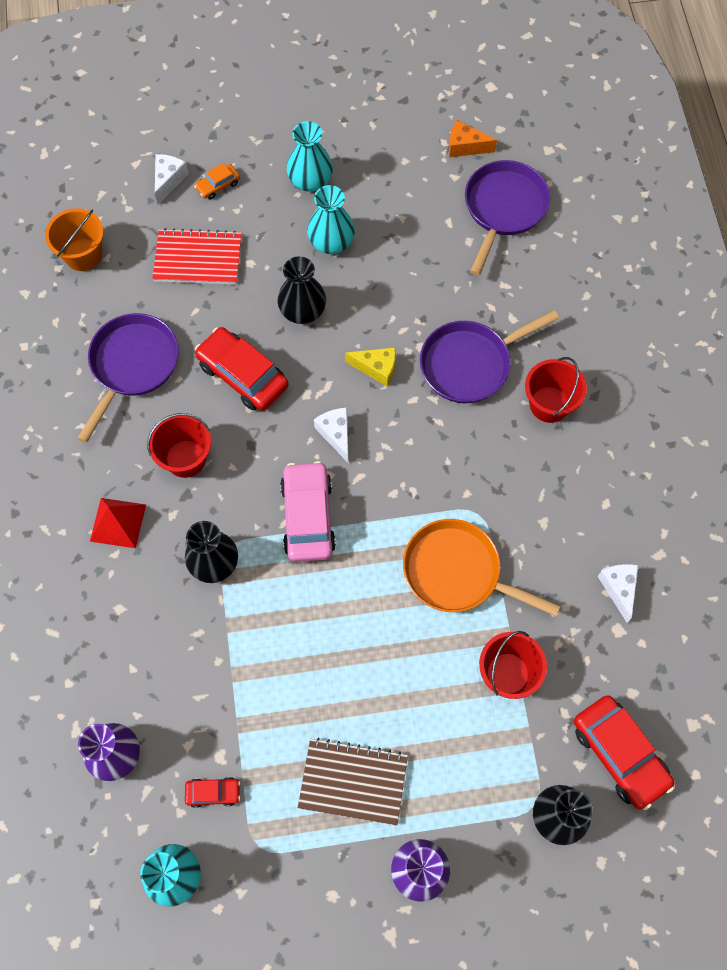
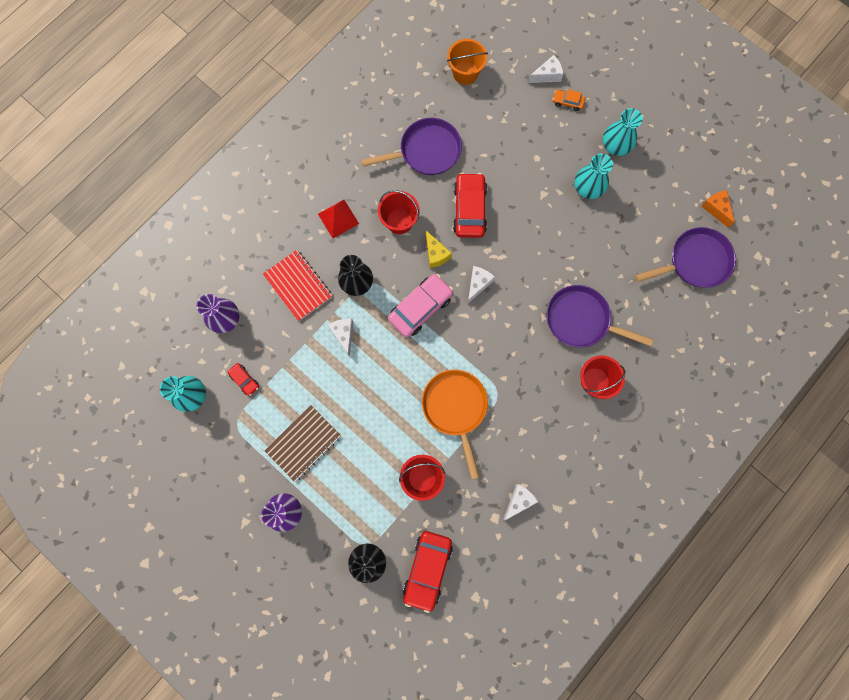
camera: 50 degrees right, 10 degrees up
(198, 259) = (515, 130): red notebook -> red notebook (298, 286)
(262, 628) = (344, 334): none -> white cheese
(303, 311) = (533, 208): black vase -> none
(353, 782) = (303, 443): brown notebook -> brown notebook turned 75 degrees clockwise
(376, 368) = (534, 273): yellow cheese -> yellow cheese (436, 254)

